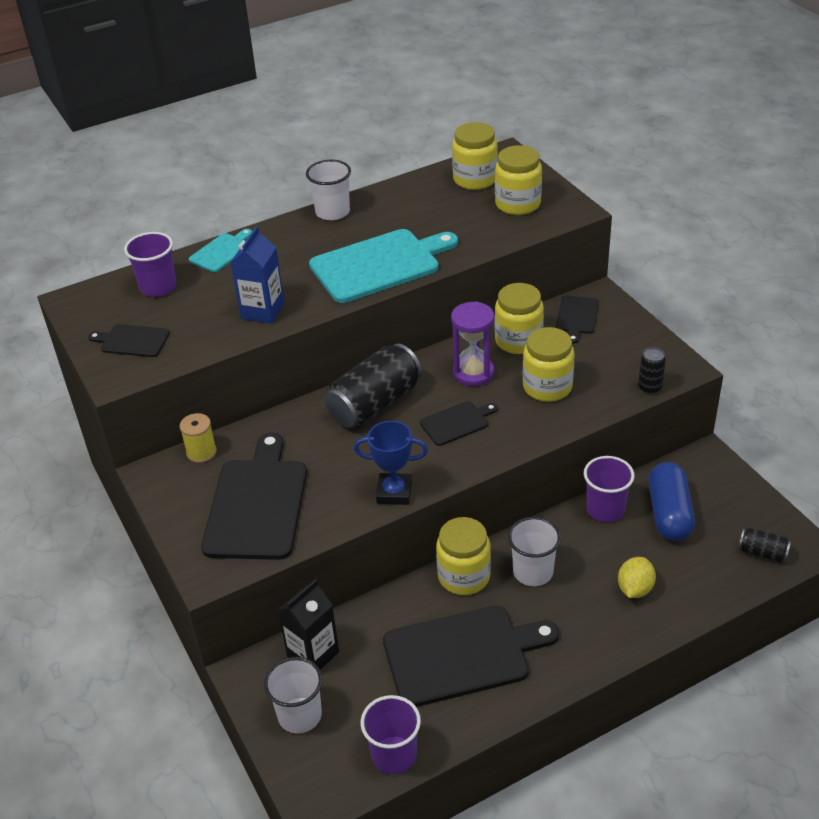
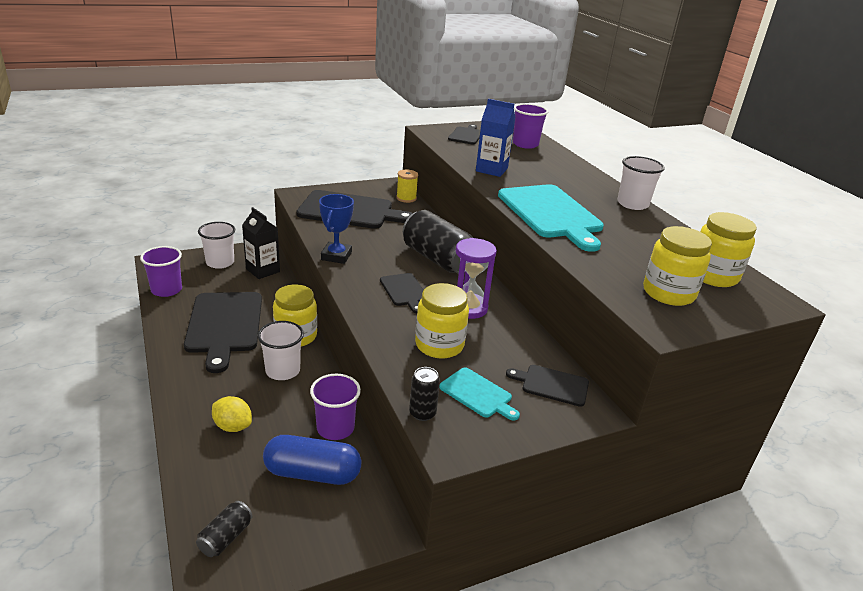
camera: 90 degrees right, 10 degrees down
(222, 251) = (569, 163): turquoise cutting board -> turquoise cutting board (478, 394)
(518, 341) = (513, 340): yellow jar -> none

